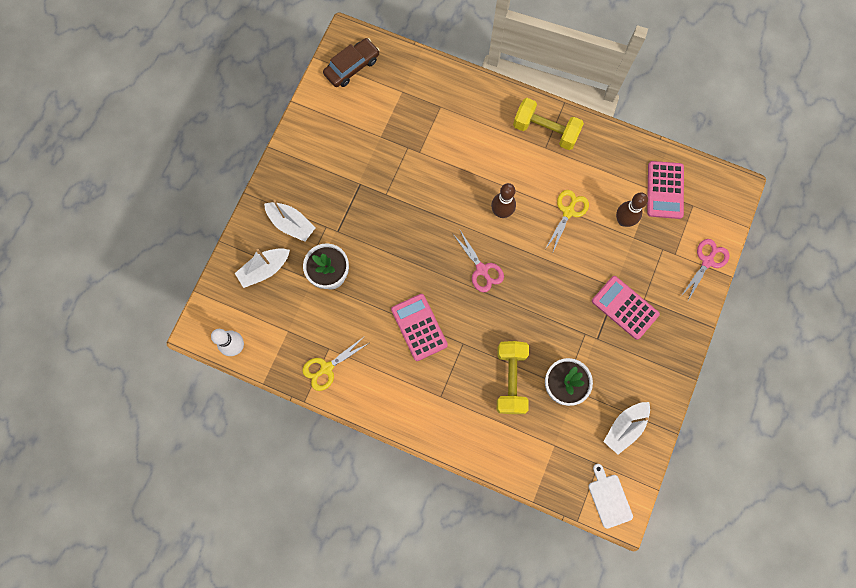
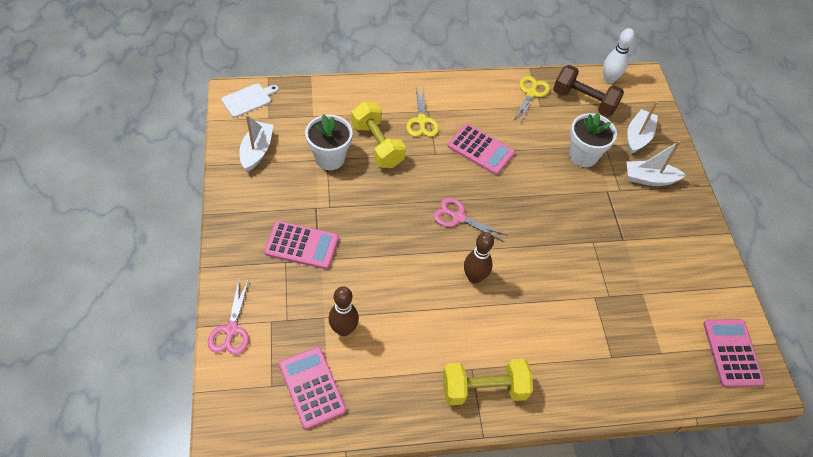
camera: 145 degrees right, 20 degrees down
(282, 333) = (584, 101): none -> brown dumbbell
(352, 67) = (732, 353): brown car -> pink calculator
(568, 211) = (407, 311): yellow scissors -> yellow scissors (422, 121)
(609, 498) = (248, 99): white cutting board -> white cutting board turned 75 degrees counterclockwise

